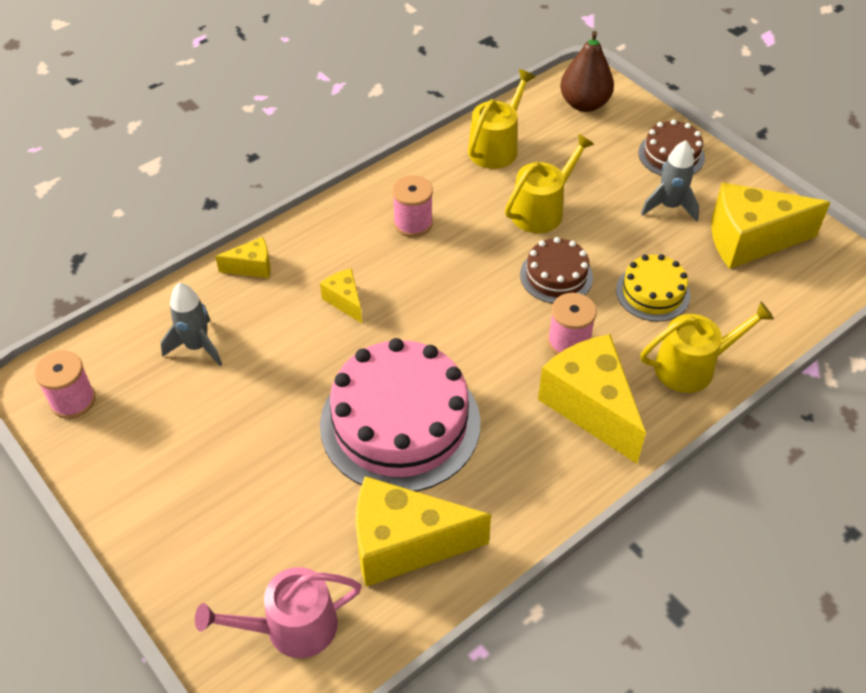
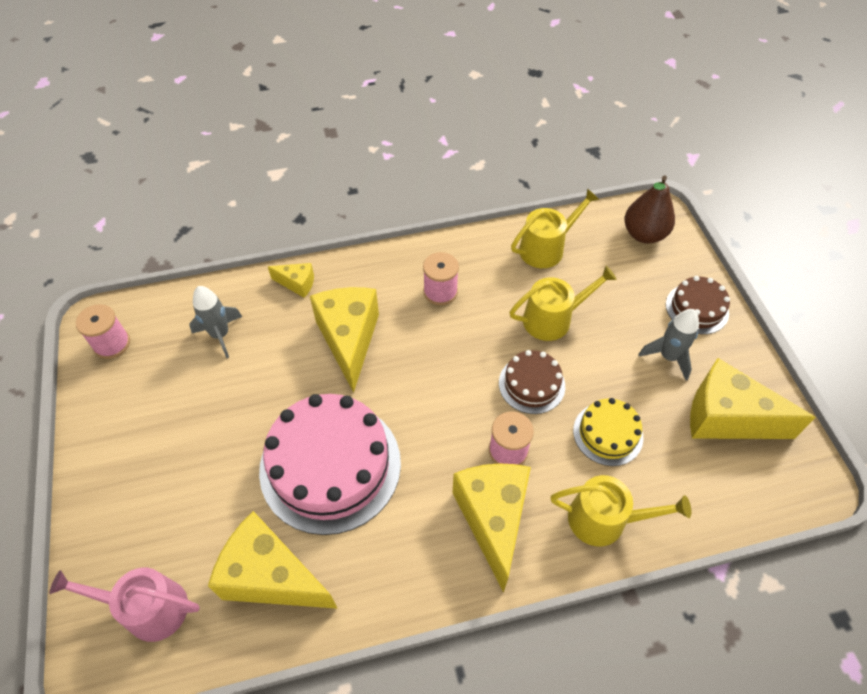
camera: 25 degrees right, 5 degrees up
(345, 301) = (349, 340): yellow cheese -> yellow cheese, size x2.08

